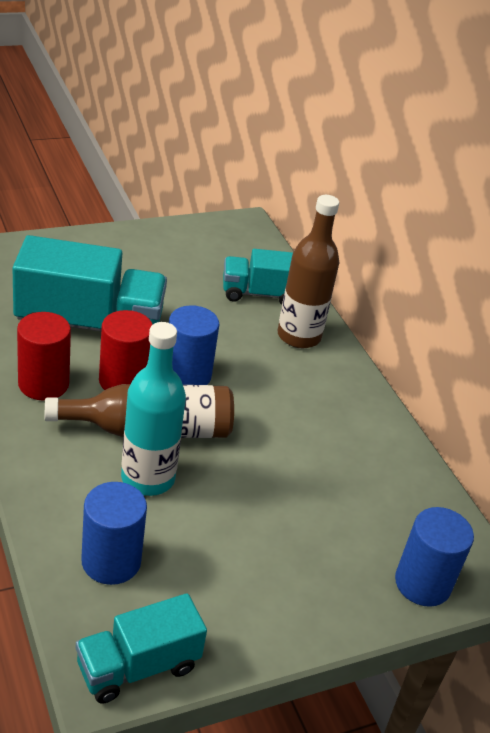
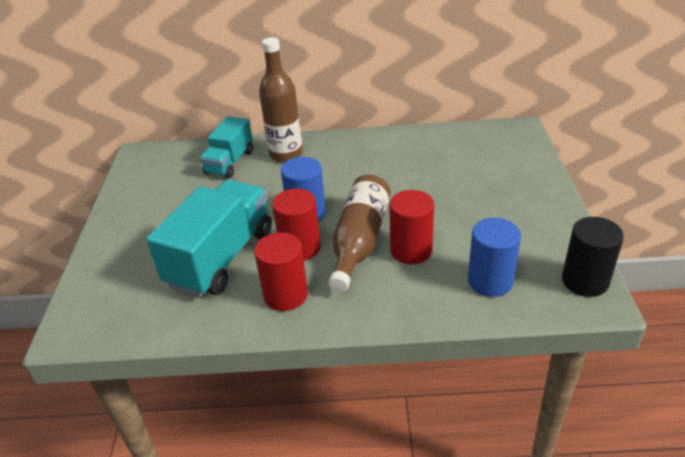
camera: 60 degrees left, 0 degrees up
(138, 666) = (585, 281): turquoise truck -> black cylinder
(148, 478) = (411, 250): turquoise bottle -> red cylinder
(422, 583) = (522, 152): blue cylinder -> none

